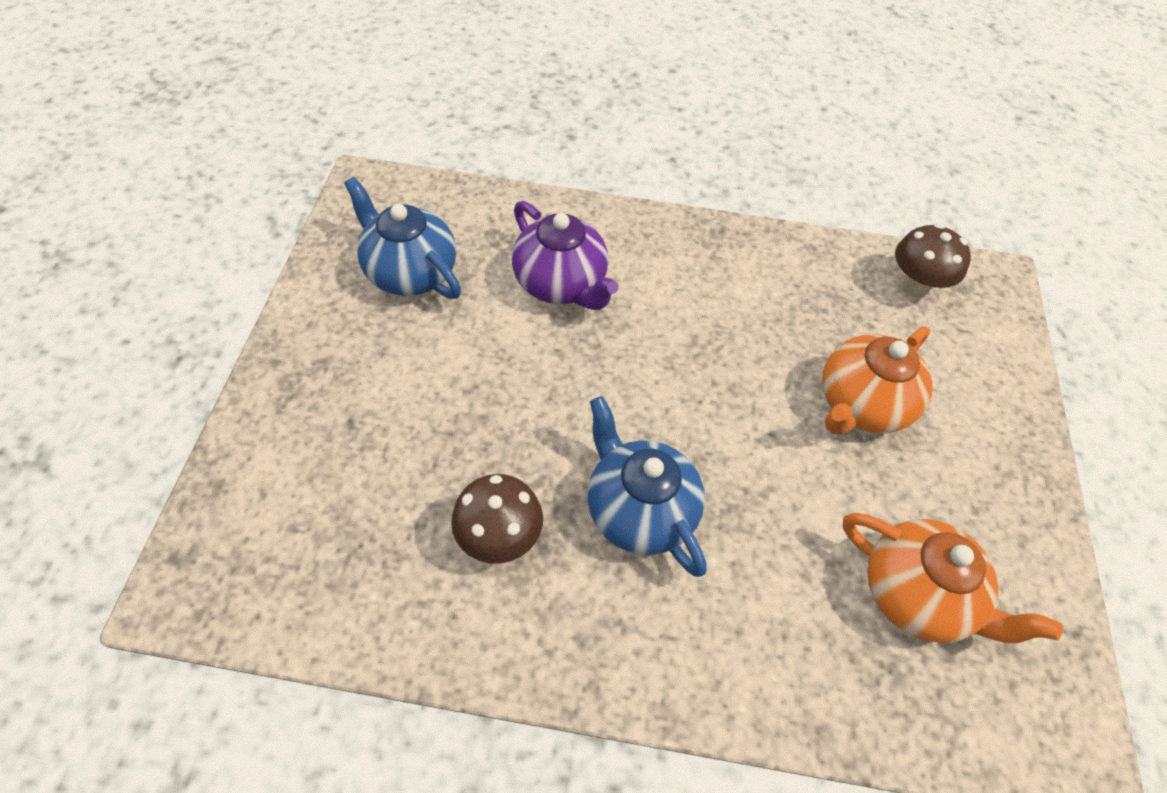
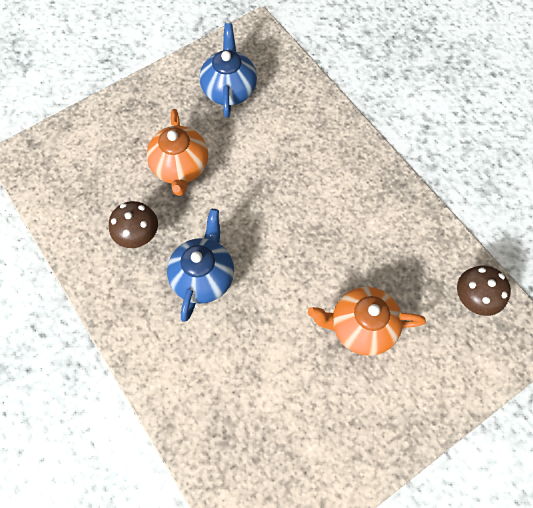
camera: 50 degrees right, 10 degrees up
(561, 283) = (289, 148): purple teapot -> none
(917, 595) = (275, 424): orange teapot -> orange teapot (180, 167)

